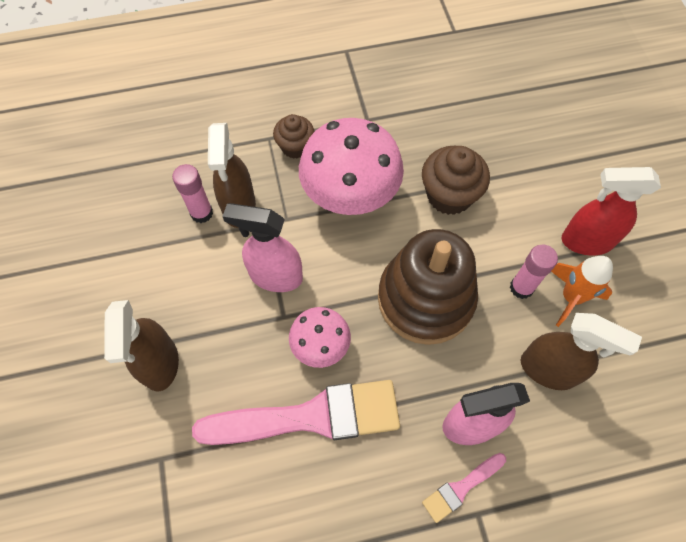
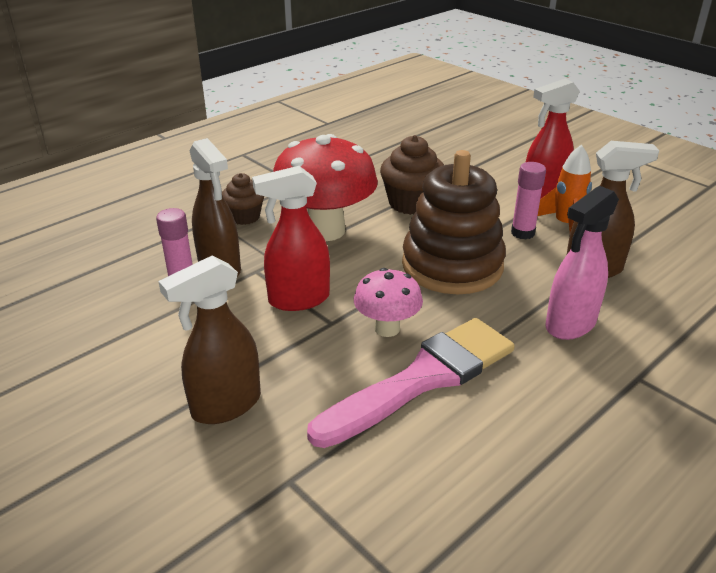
camera: 30 degrees left, 30 degrees down
(160, 364) = (225, 405): brown spray bottle -> brown spray bottle turned 90 degrees clockwise
(275, 276) = (298, 299): pink spray bottle -> red spray bottle
(350, 198) = (325, 230): pink mushroom -> red mushroom
(461, 488) = (606, 367): pink brush -> none

